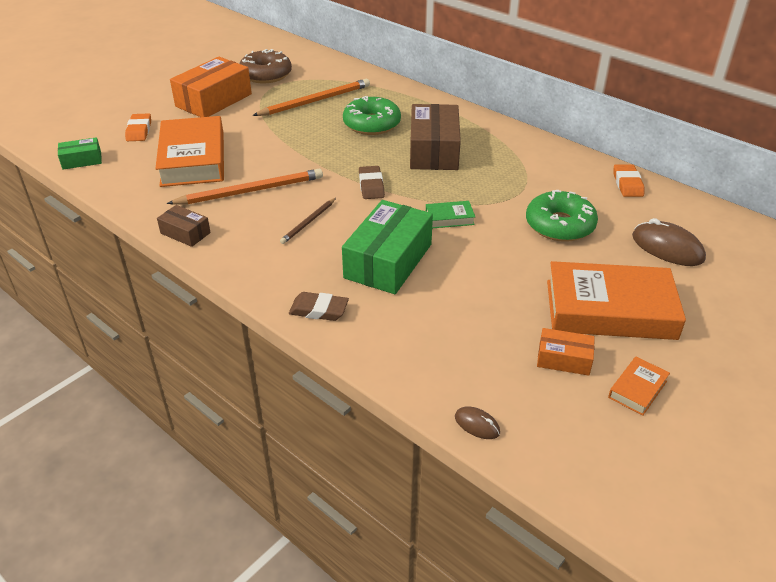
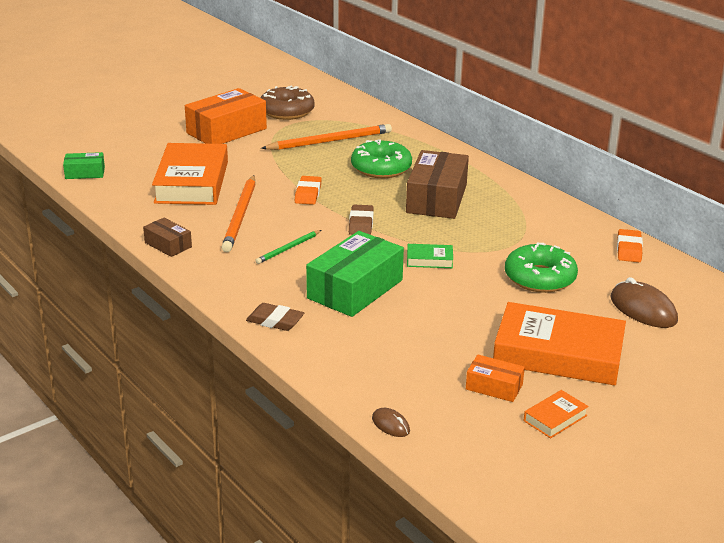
camera: 10 degrees right, 10 degrees down
(139, 130) = (145, 152): orange eraser -> orange eraser (308, 194)
(251, 191) = (240, 216): orange pencil -> orange pencil turned 105 degrees clockwise
(308, 222) = (288, 248): brown pencil -> green pencil

